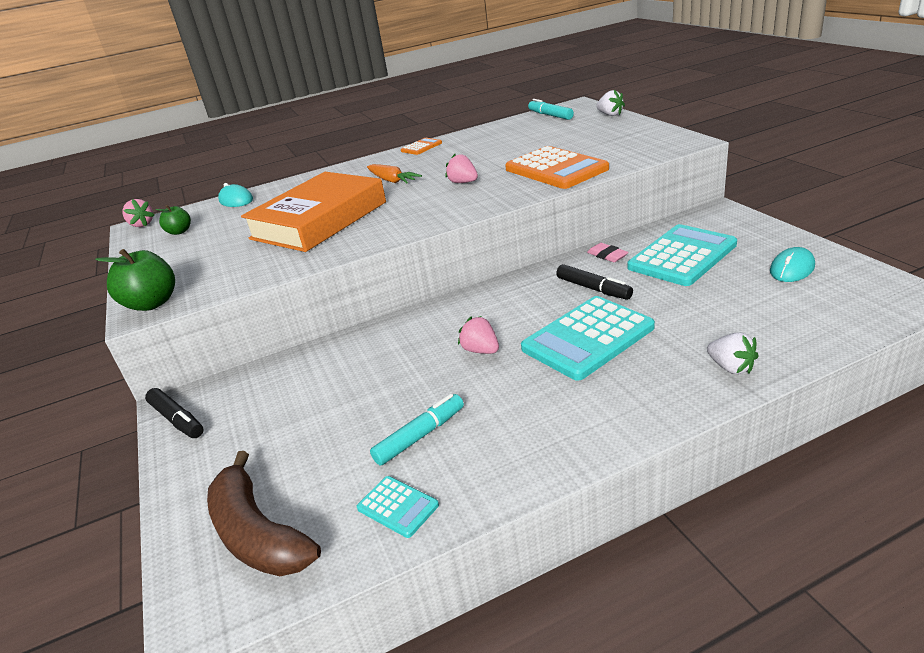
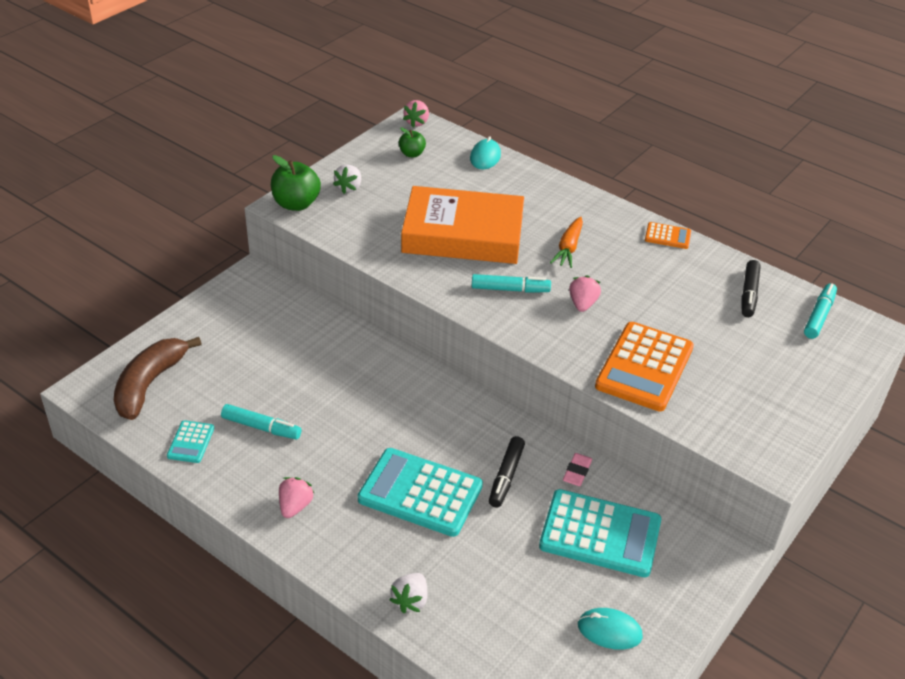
camera: 55 degrees right, 10 degrees up
(177, 419) = (236, 287): black marker -> black marker (749, 294)
(414, 208) = (510, 289): none -> turquoise marker
(481, 350) = (377, 426): pink strawberry -> pink strawberry (295, 506)
(610, 115) = (845, 373): white strawberry -> white strawberry (349, 188)

